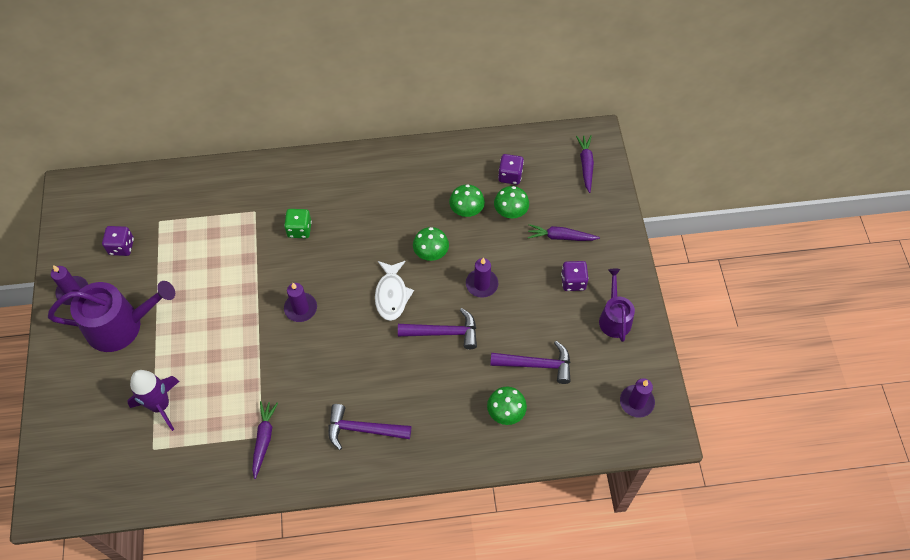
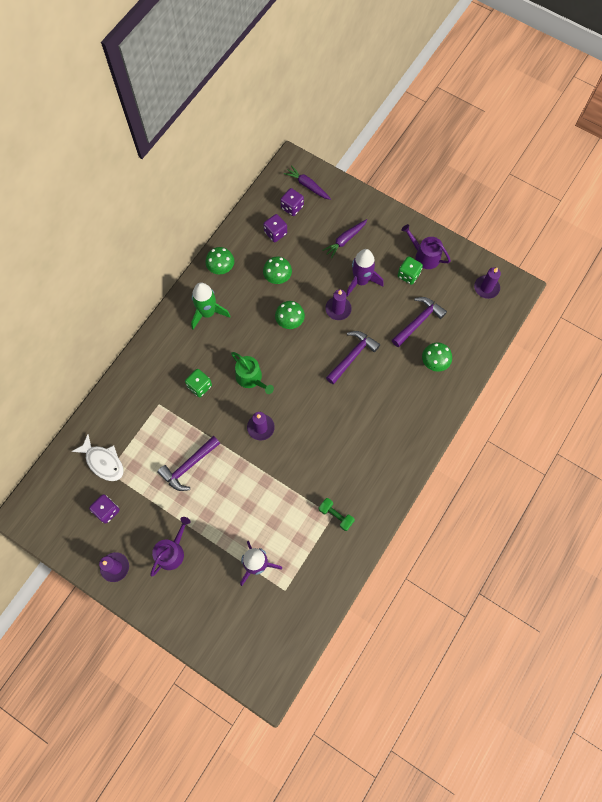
camera: 50 degrees left, 10 degrees up
(121, 325) = (172, 551): purple watering can -> purple watering can, size x0.60
(264, 439) = (336, 515): purple carrot -> green dumbbell
(343, 264) = (251, 378): none -> green watering can
(363, 429) = (378, 451): purple hammer -> purple hammer (188, 466)
(377, 183) = (207, 313): none -> green rocket
(392, 295) = (299, 366): white fish -> white fish (103, 462)
(510, 212) = (302, 253): green mushroom -> green mushroom (221, 267)
(530, 282) = (361, 281): none -> purple rocket
(573, 281) = (381, 258): purple dice -> purple dice (292, 207)
(578, 319) = (408, 275): none -> green dice

